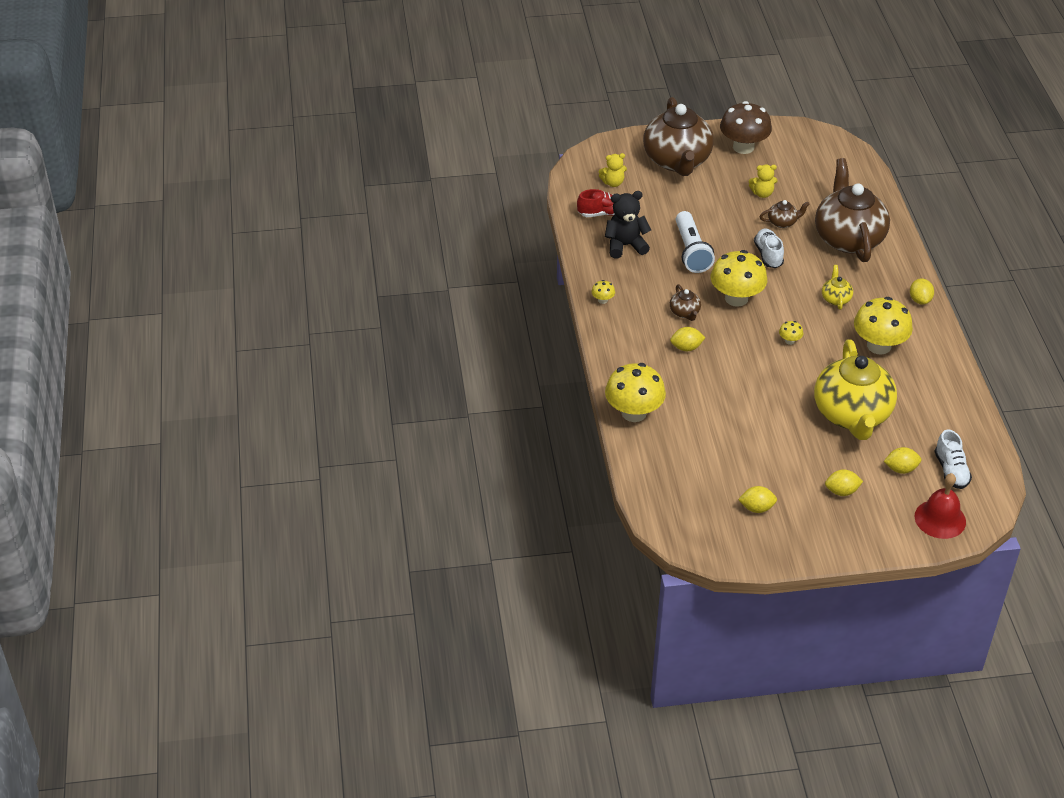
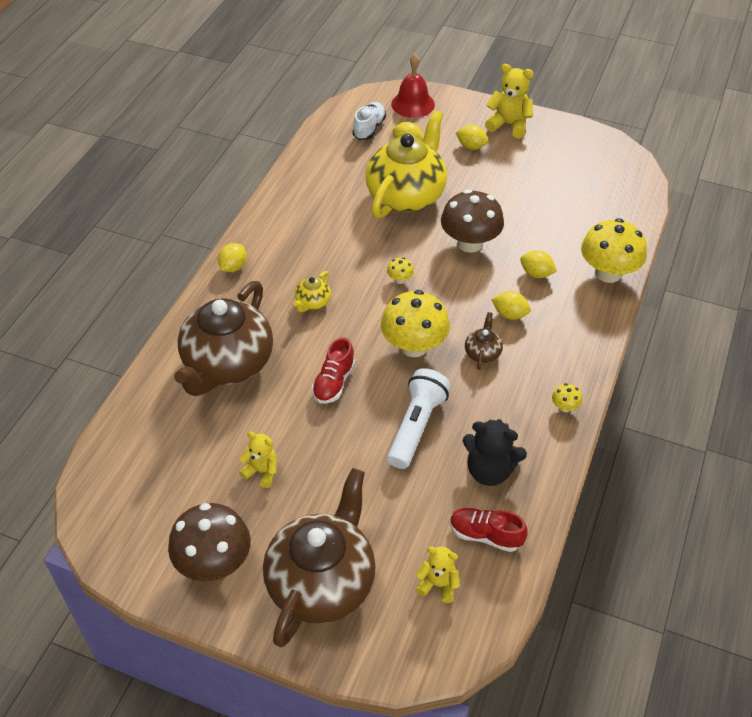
camera: 150 degrees left, 5 degrees up
(756, 508) = (552, 160): yellow lemon -> yellow lemon (536, 274)
(762, 393) = (470, 243): none -> brown mushroom
(768, 255) = (334, 382): white shoe -> red shoe
(782, 222) = (277, 418): brown teapot -> none
(828, 534) = (509, 125): none -> yellow teddy bear
(879, 346) = (320, 241): yellow mushroom -> none

